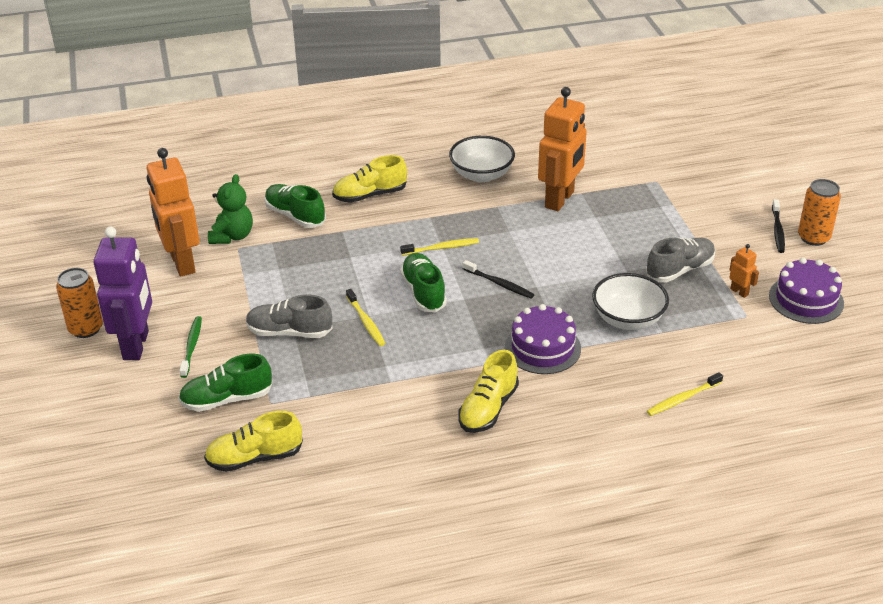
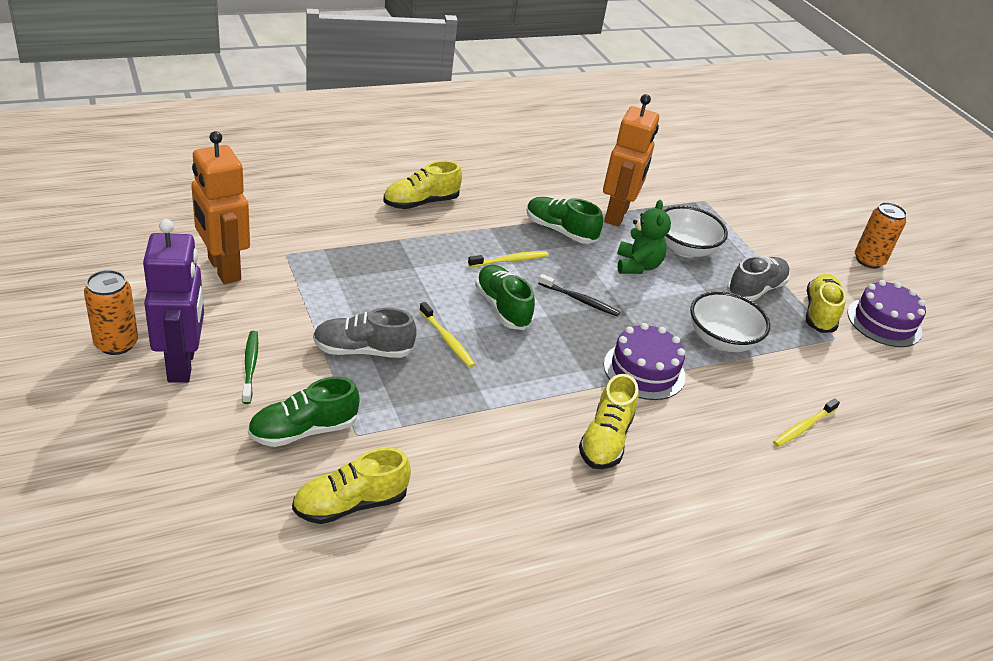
camera: 15 degrees left, 0 degrees up
(232, 236) = (277, 241): green teddy bear -> green teddy bear (637, 266)
(295, 216) = (344, 221): green shoe -> green shoe (560, 231)
(481, 175) = (532, 187): white bowl -> white bowl (685, 249)
(739, 292) = (819, 313): orange robot -> yellow shoe
(777, 230) = (833, 252): black toothbrush -> none

